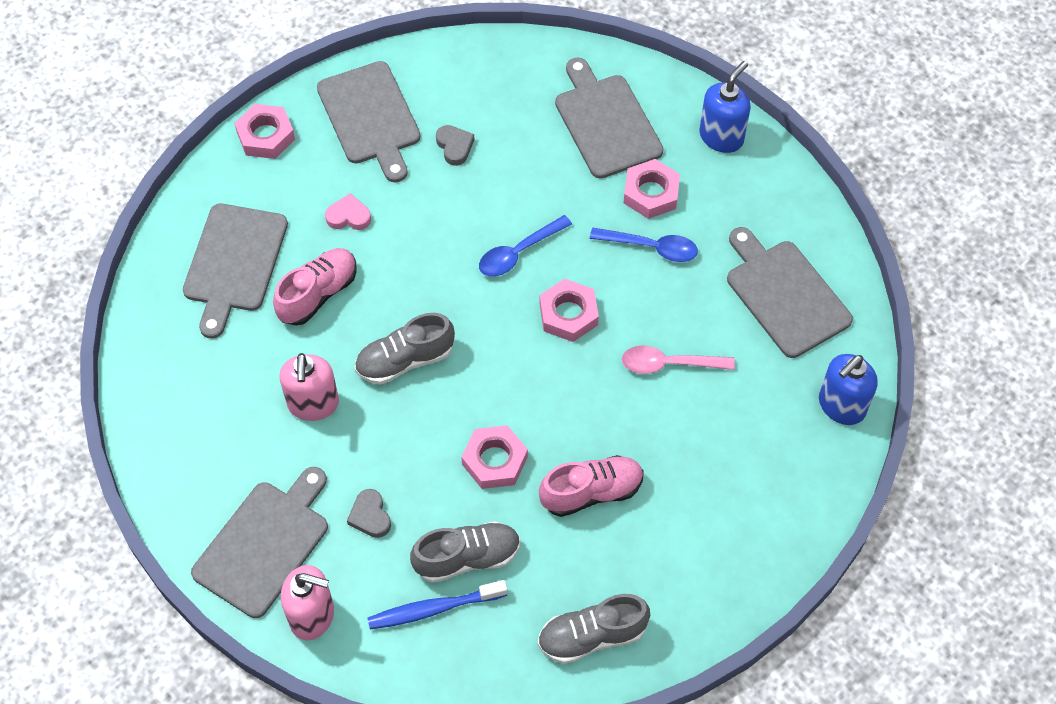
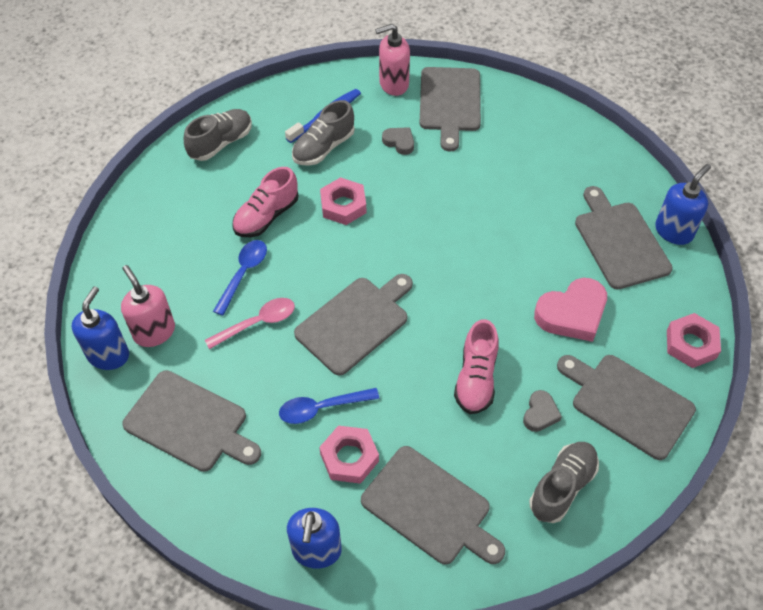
camera: 150 degrees right, 5 degrees down
(169, 245) = (674, 231): none -> blue soap dispenser
(313, 404) = (486, 183): pink soap dispenser -> pink soap dispenser (154, 332)
(318, 294) = (544, 249): pink shoe -> pink shoe (476, 378)
(349, 216) = (572, 314): pink heart -> pink heart, size x1.89
(405, 360) = (449, 236): grey shoe -> grey shoe (562, 487)
(454, 146) = (540, 413): grey heart -> grey heart turned 105 degrees counterclockwise
(519, 252) = (424, 351): blue spoon -> blue spoon (243, 274)
(568, 314) = (355, 322): pink nut -> grey cutting board

